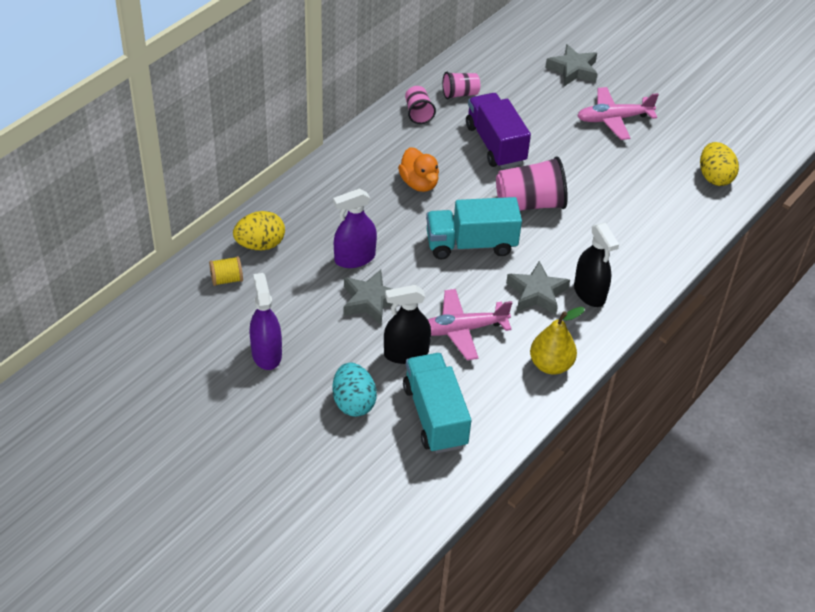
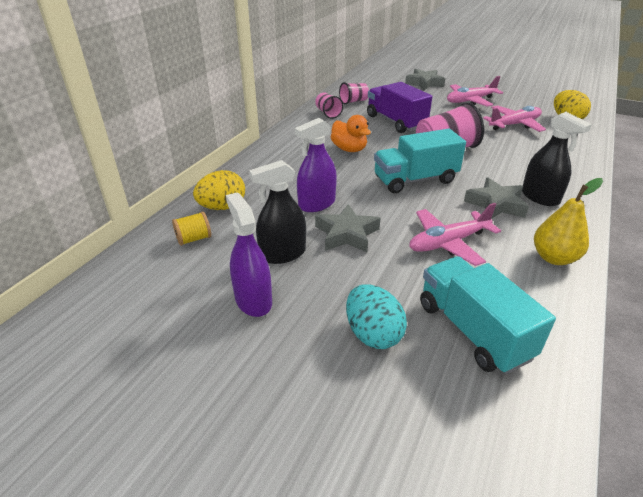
camera: 10 degrees left, 10 degrees down
(406, 353) = (405, 273): black spray bottle -> black spray bottle (282, 254)
(640, 176) = (514, 124): none -> pink plane

